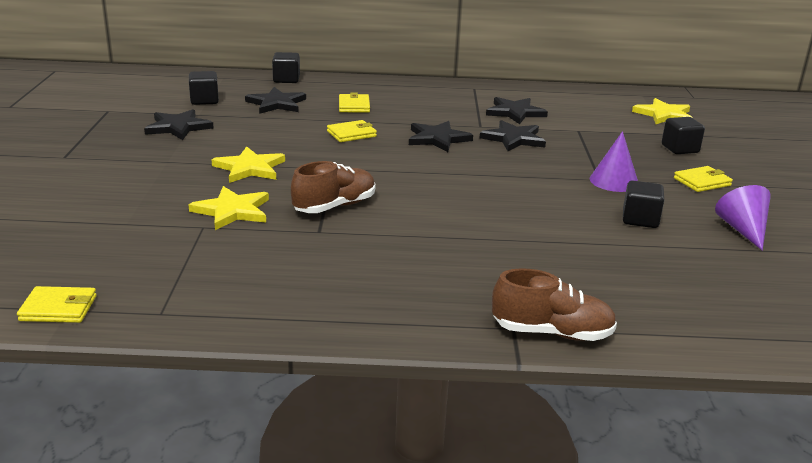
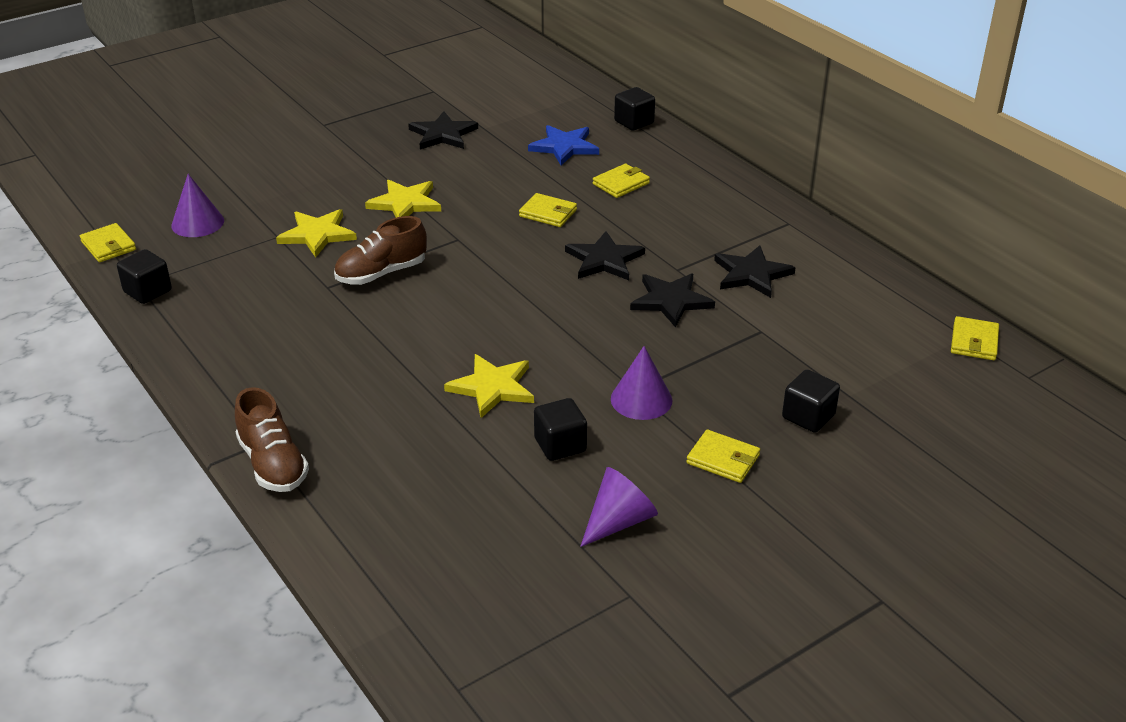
camera: 55 degrees right, 10 degrees up
(109, 253) = (197, 223): none -> purple cone
(204, 100) = (518, 114): black cube -> black cube (147, 291)
(276, 103) = (564, 147): black star -> blue star
(335, 206) = (381, 273): brown shoe -> brown shoe turned 135 degrees clockwise
(649, 95) = (974, 341): none -> yellow wallet
(664, 115) = (914, 373): yellow star -> yellow star (492, 387)

